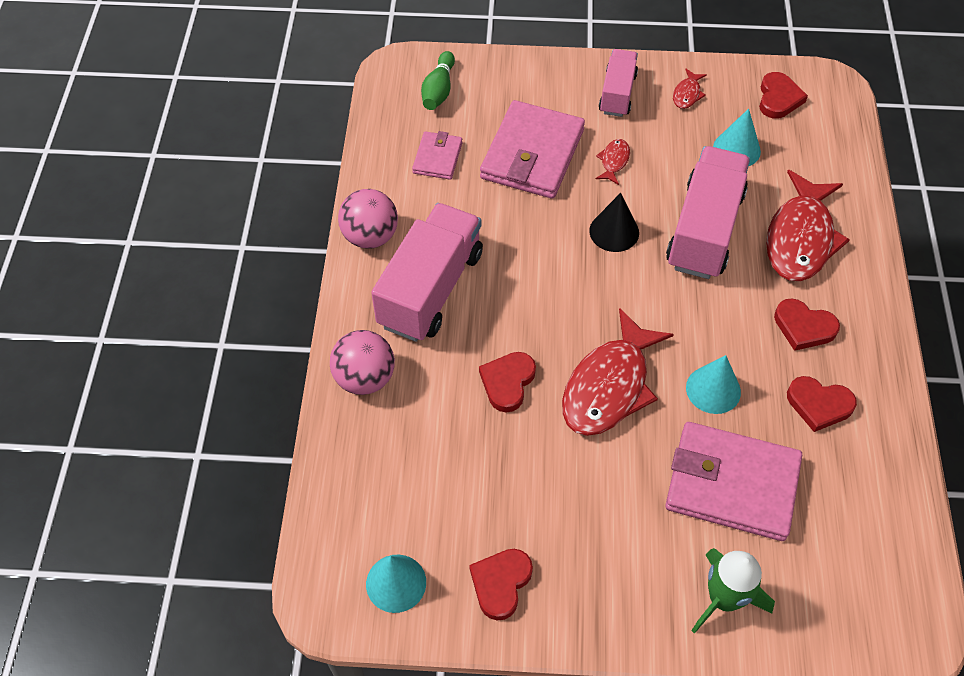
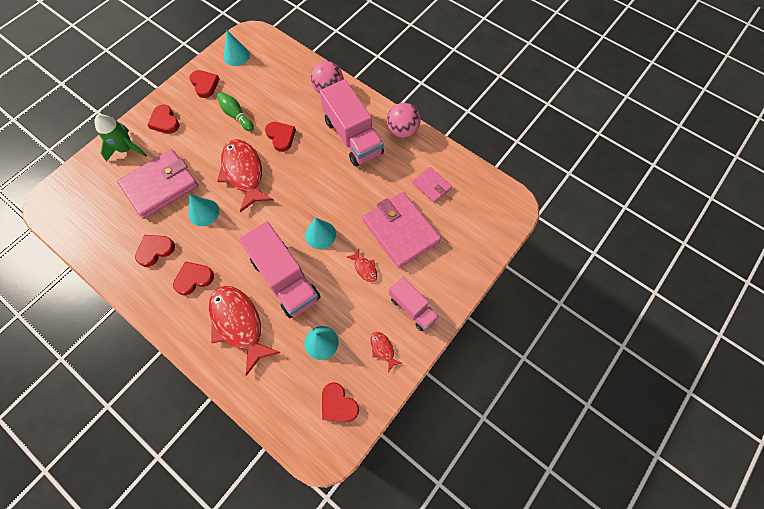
camera: 125 degrees right, 10 degrees up
(439, 90) = (482, 215): green bowling pin -> green bowling pin (236, 115)
(614, 231) = (320, 234): black cone -> turquoise cone
(625, 584) = (165, 121): none -> red heart

